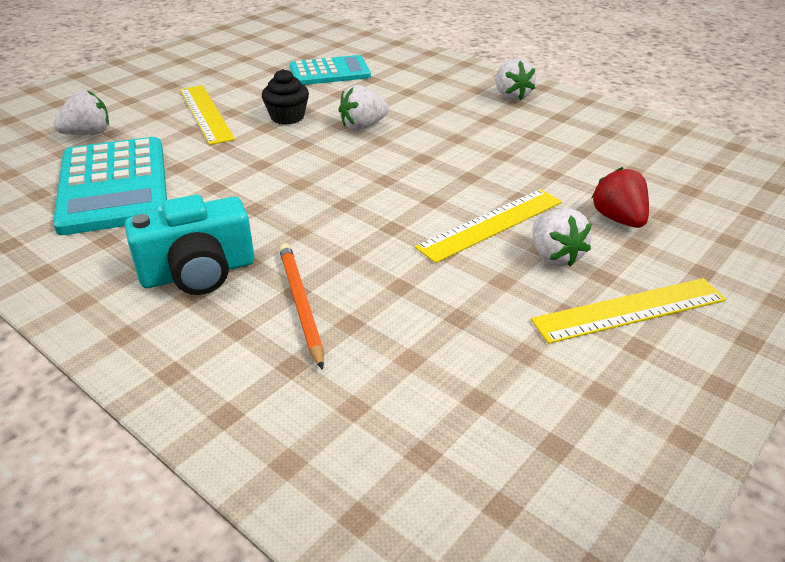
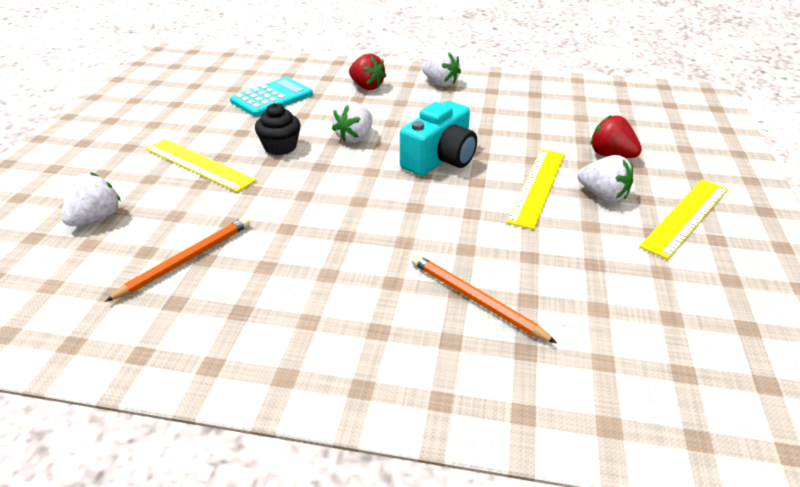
camera: 30 degrees left, 0 degrees up
(113, 186) = (186, 260): turquoise calculator -> orange pencil
(198, 272) = (362, 307): turquoise camera -> turquoise camera (440, 159)
(430, 82) = (366, 86): none -> red strawberry

